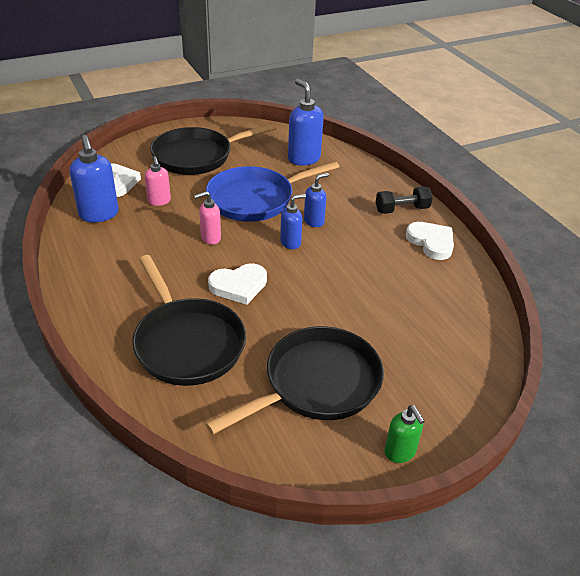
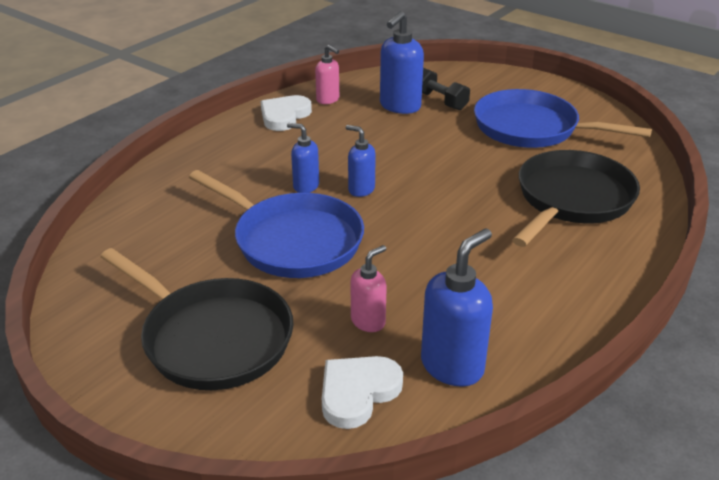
camera: 115 degrees left, 5 degrees down
(210, 238) = (406, 245): pink soap dispenser -> pink soap dispenser (328, 100)
(239, 286) = (465, 198): white heart -> none
(303, 159) = (155, 233): blue soap dispenser -> blue soap dispenser (399, 107)
(316, 384) = (532, 128): black pan -> blue pan
(400, 452) = (548, 88): green soap dispenser -> none
(402, 210) = (235, 140): black dumbbell -> black dumbbell (440, 101)

